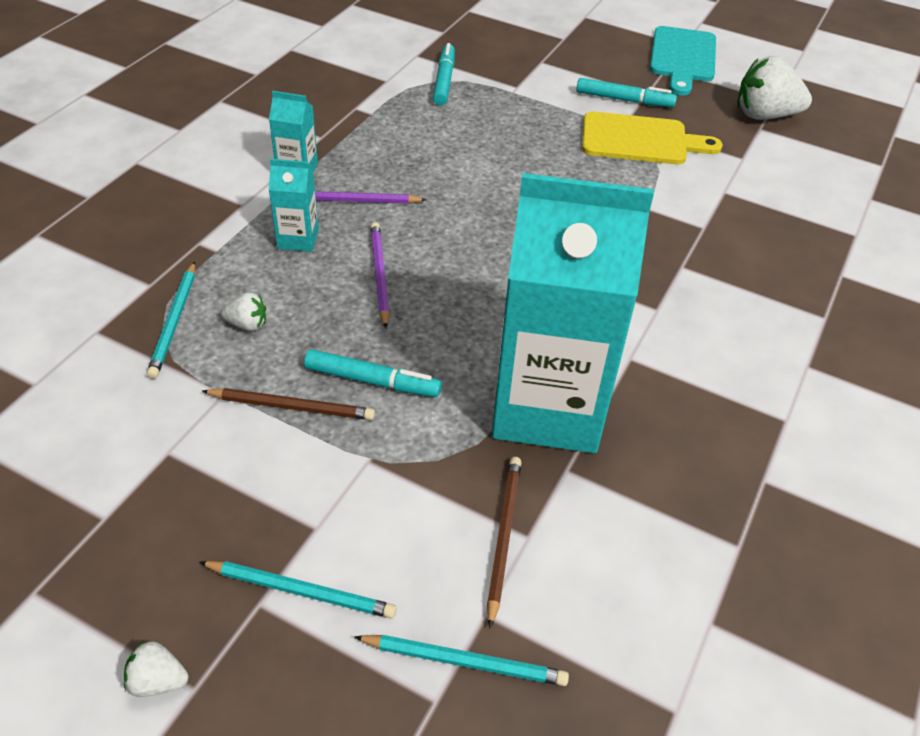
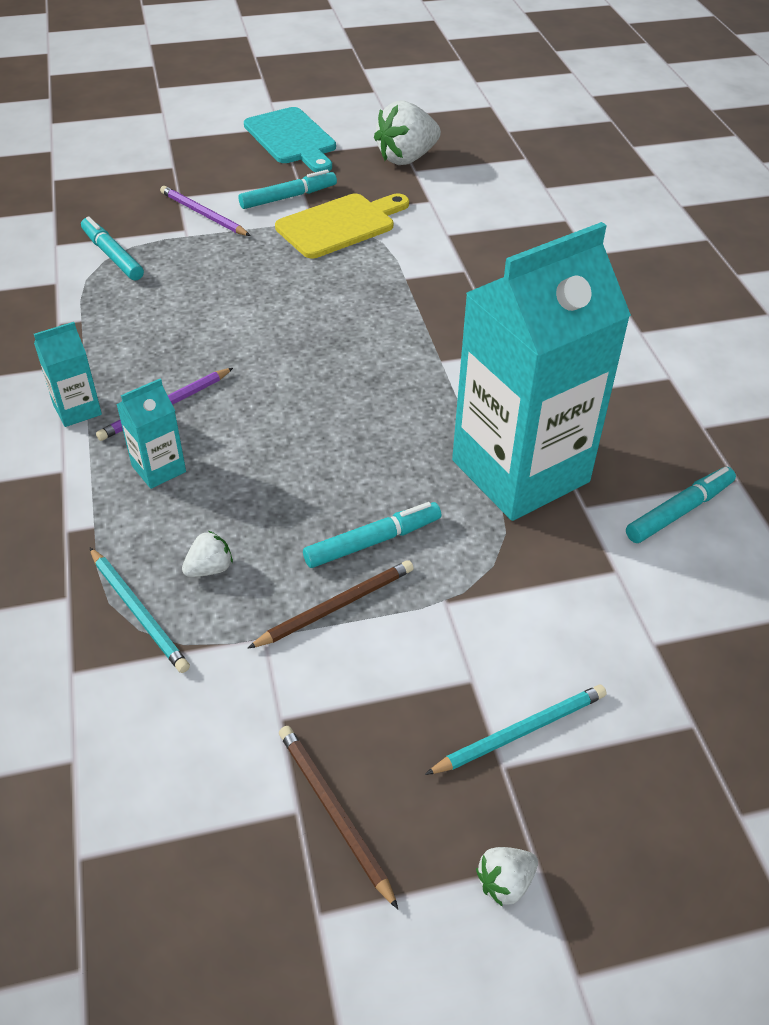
camera: 40 degrees left, 0 degrees up
(379, 275) = (270, 455): purple pencil -> purple pencil (203, 214)
(464, 661) = (680, 684): turquoise pencil -> none
(503, 537) = (602, 583): brown pencil -> brown pencil (334, 812)
(646, 531) = (679, 511): none -> turquoise marker

